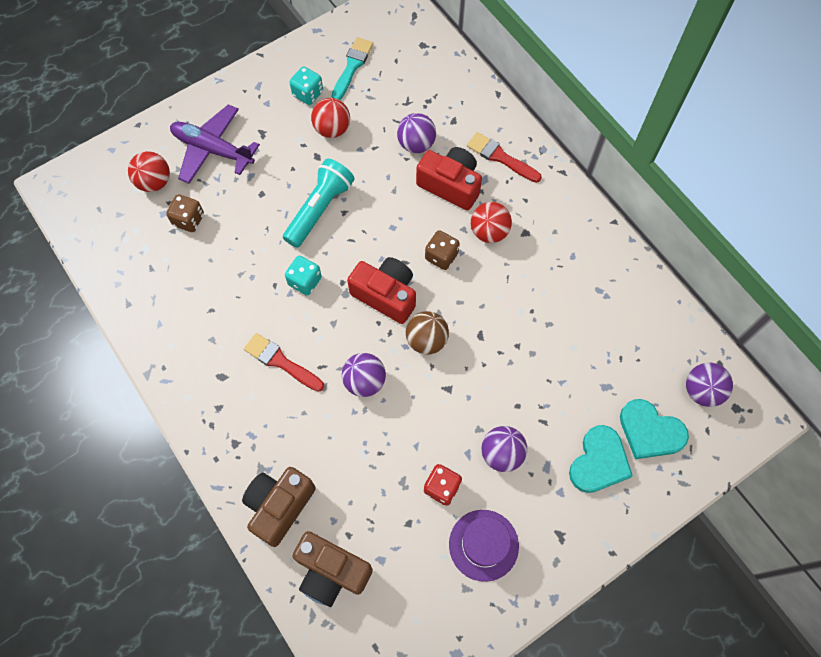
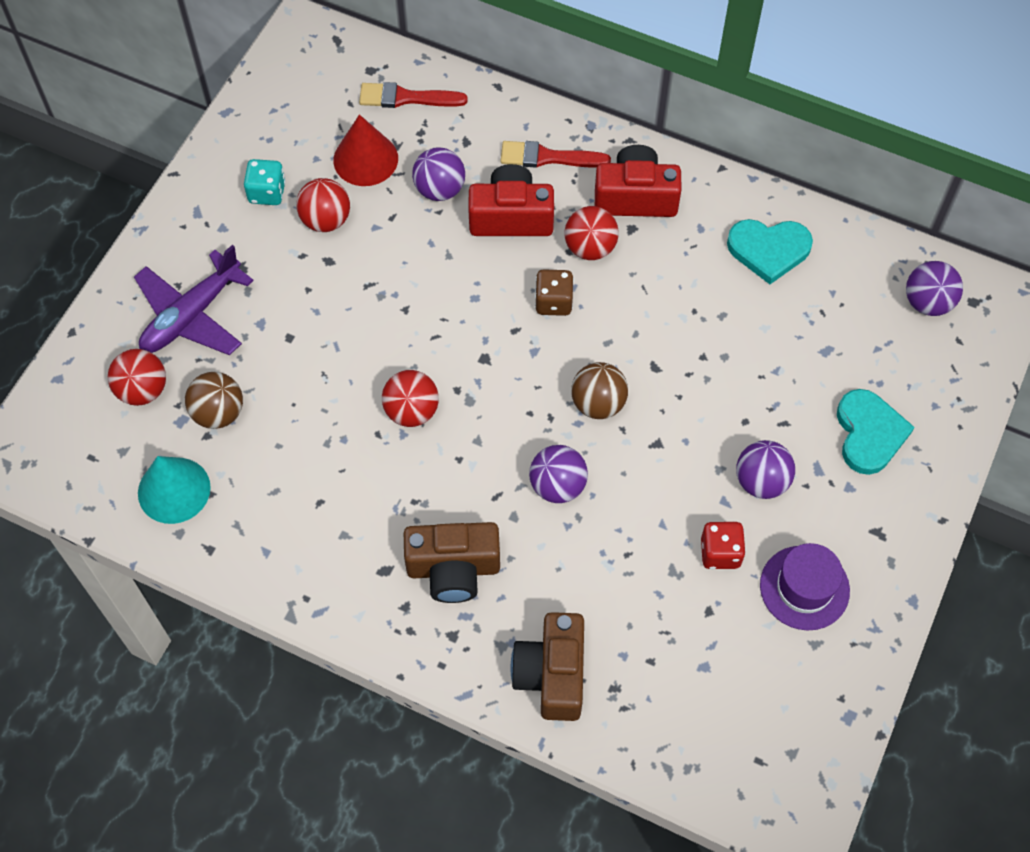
camera: 30 degrees left, 5 degrees down
(131, 255) = (174, 490): none -> turquoise cone
(188, 220) = (218, 413): brown dice -> brown ball
(213, 149) = (192, 315): purple plane -> purple plane turned 45 degrees counterclockwise
(281, 362) = (445, 516): red brush -> red brush (406, 98)
(305, 281) = (411, 411): turquoise dice -> red ball
(320, 209) = (374, 320): turquoise flashlight -> none
(331, 572) = (658, 710): brown camera -> brown camera (453, 569)
(352, 67) = (301, 135): turquoise brush -> none
(382, 101) = (365, 159): none -> red cone
(386, 295) = (518, 378): red camera -> red camera (635, 197)
(650, 431) = (901, 373): turquoise heart -> turquoise heart (768, 250)

